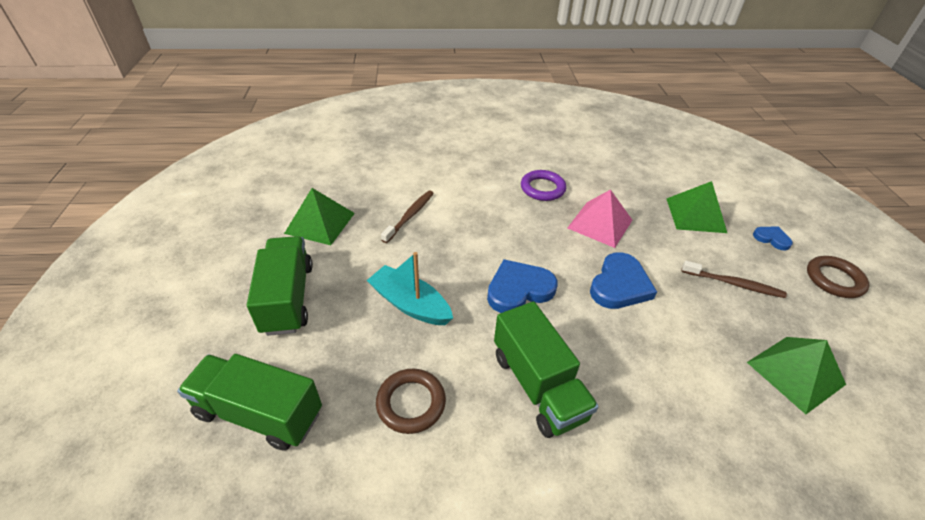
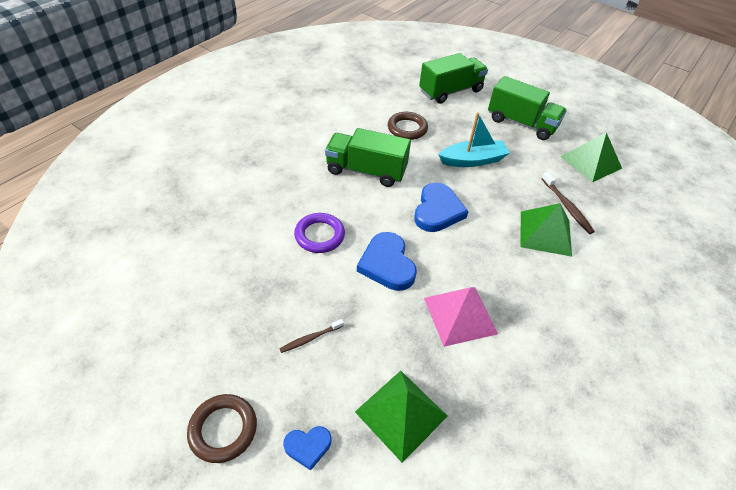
camera: 130 degrees right, 5 degrees up
(542, 188) = (546, 317): purple ring -> purple ring (319, 235)
(734, 284) = (310, 338): brown toothbrush -> brown toothbrush, size x0.65
(795, 373) = (229, 284): green pyramid -> green pyramid (545, 233)

